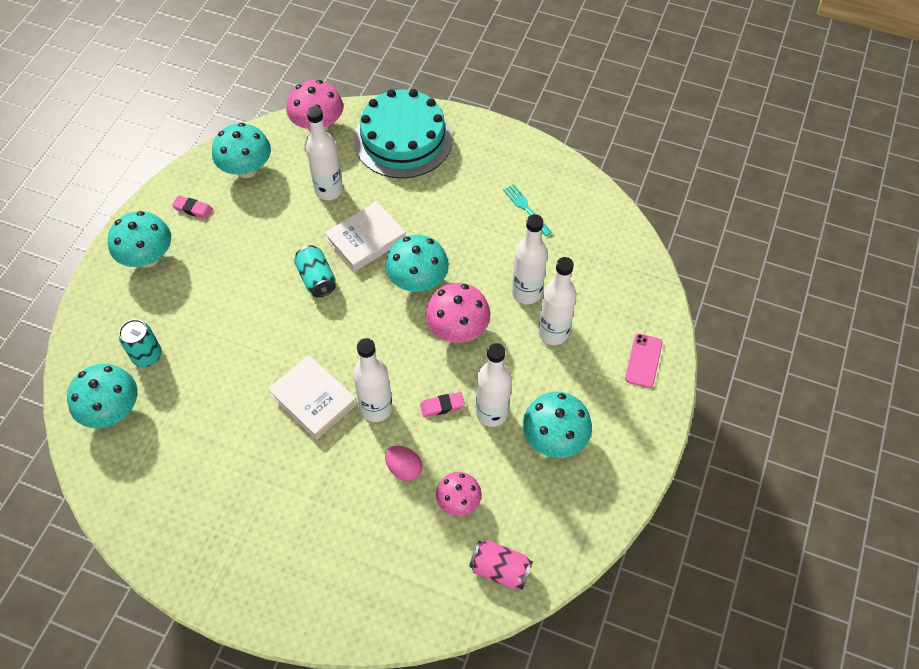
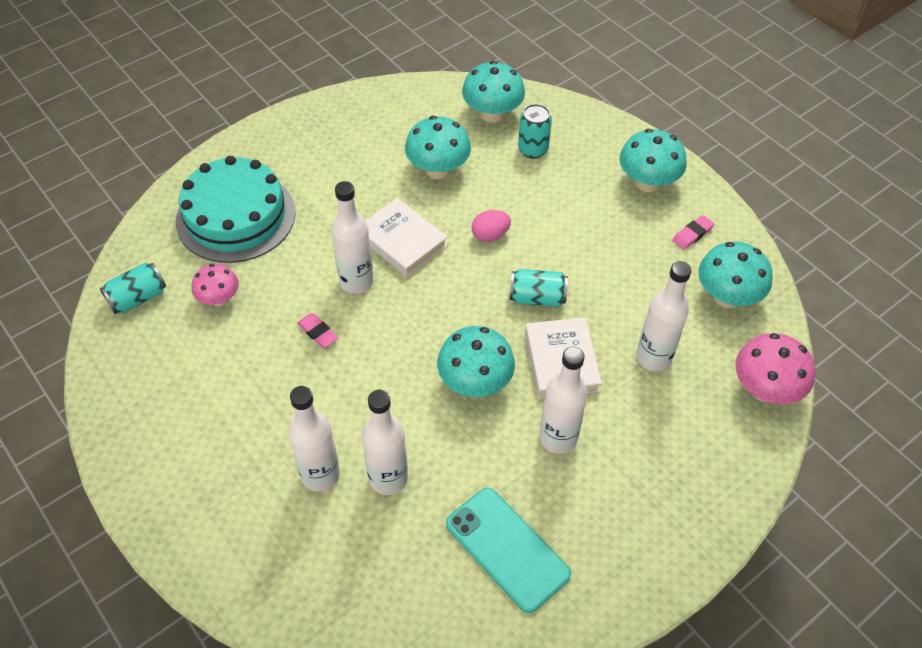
camera: 120 degrees right, 5 degrees down
(313, 399) = (402, 241): white book -> white book turned 60 degrees clockwise
(403, 139) = (697, 469): turquoise cake -> turquoise cake (236, 216)
(404, 468) = (282, 275): pink egg -> pink egg (490, 235)
(442, 406) = (318, 332): pink eraser -> pink eraser turned 60 degrees counterclockwise
(458, 329) = (390, 388): pink mushroom -> none
(491, 413) = (278, 368): white bottle -> white bottle (558, 438)
(500, 569) = (138, 298): pink can -> turquoise can
(525, 208) = (507, 549): turquoise fork -> turquoise phone
(554, 438) = (209, 405): turquoise mushroom -> turquoise mushroom (438, 169)
(643, 360) = (218, 546): pink phone -> none

